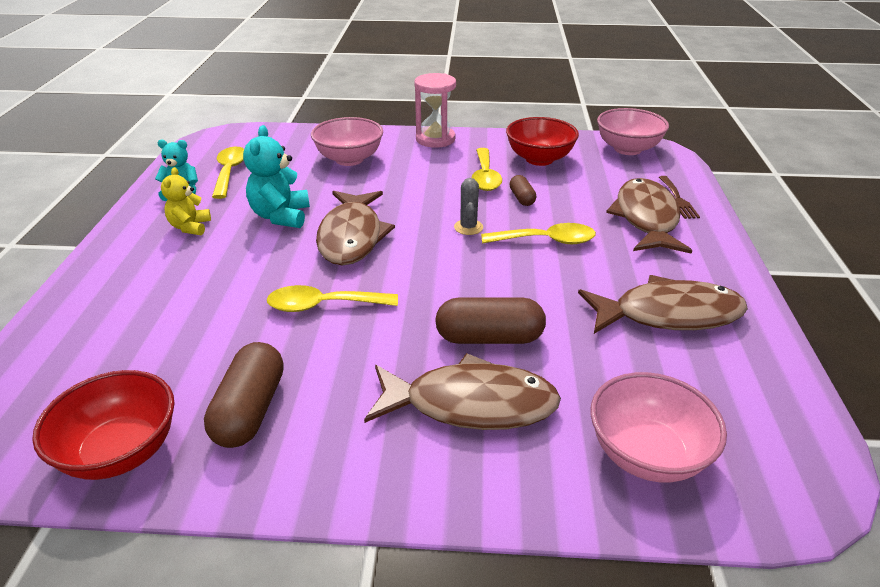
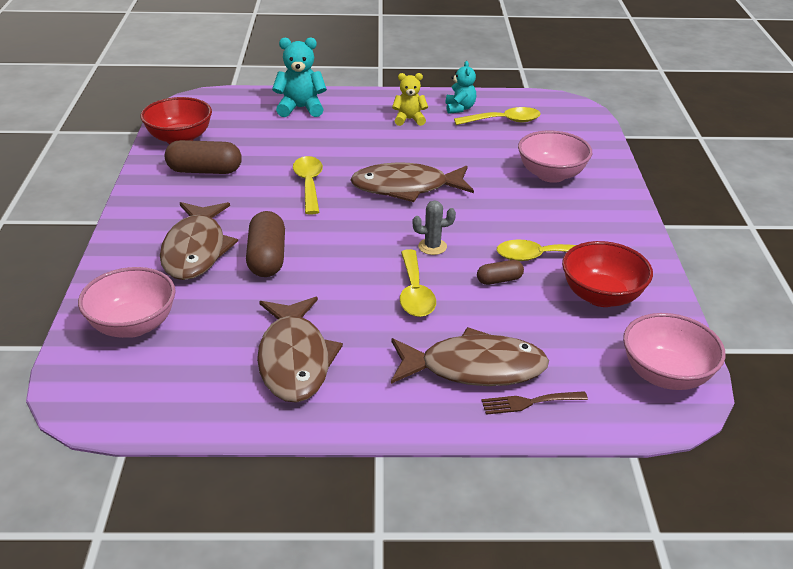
camera: 85 degrees right, 0 degrees up
(281, 216) = (433, 153): turquoise teddy bear -> turquoise teddy bear (300, 108)
(435, 139) = (623, 222): pink hourglass -> none

